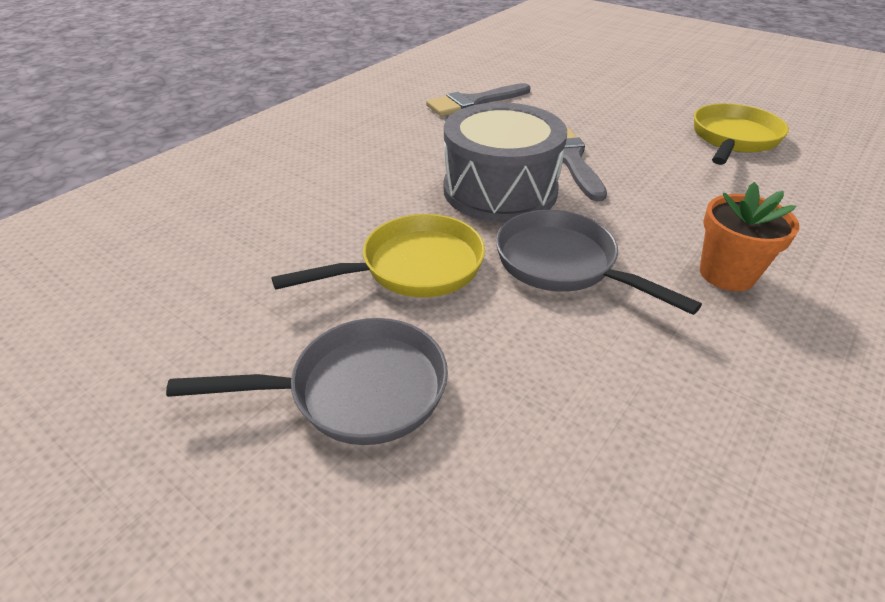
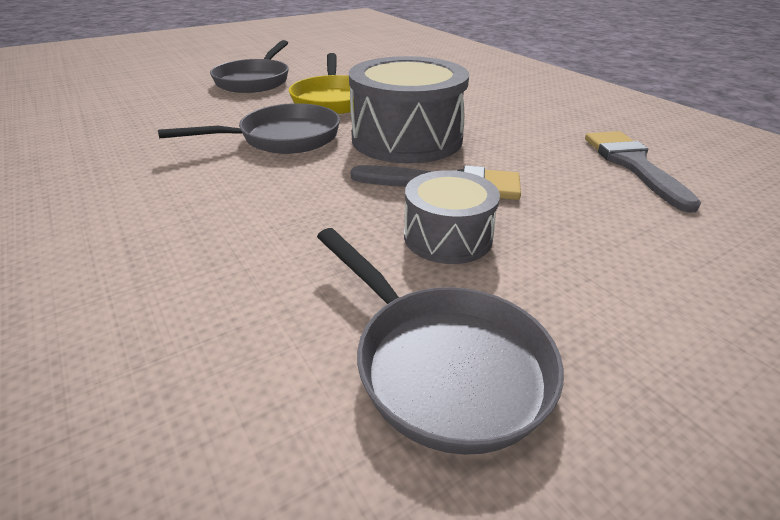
camera: 110 degrees right, 5 degrees down
(637, 150) = (447, 237): none -> grey drum
(727, 274) = (186, 197): orange flower pot -> none
(733, 139) = (442, 364): yellow pan -> grey pan

